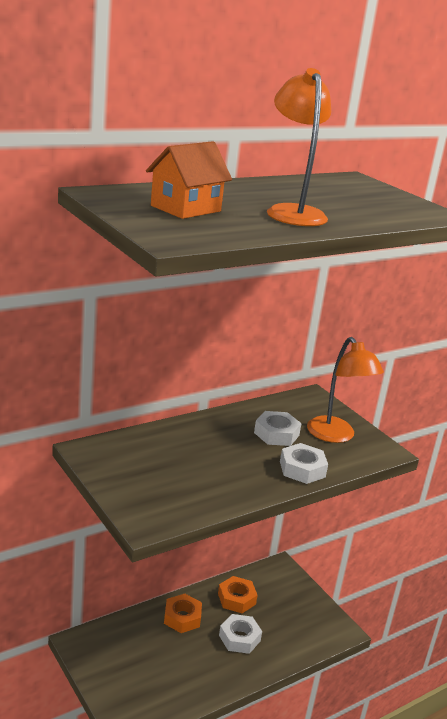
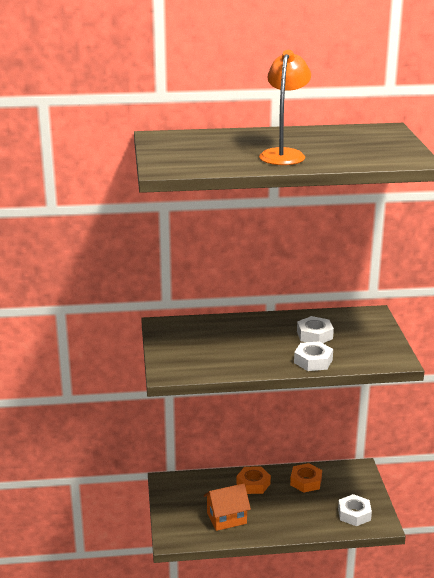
camera: 30 degrees right, 0 degrees up
(185, 208) = (203, 149): orange house -> orange house (226, 518)
(239, 638) = (290, 508): white nut -> white nut (354, 514)
(336, 436) = (364, 344): orange lamp -> none

